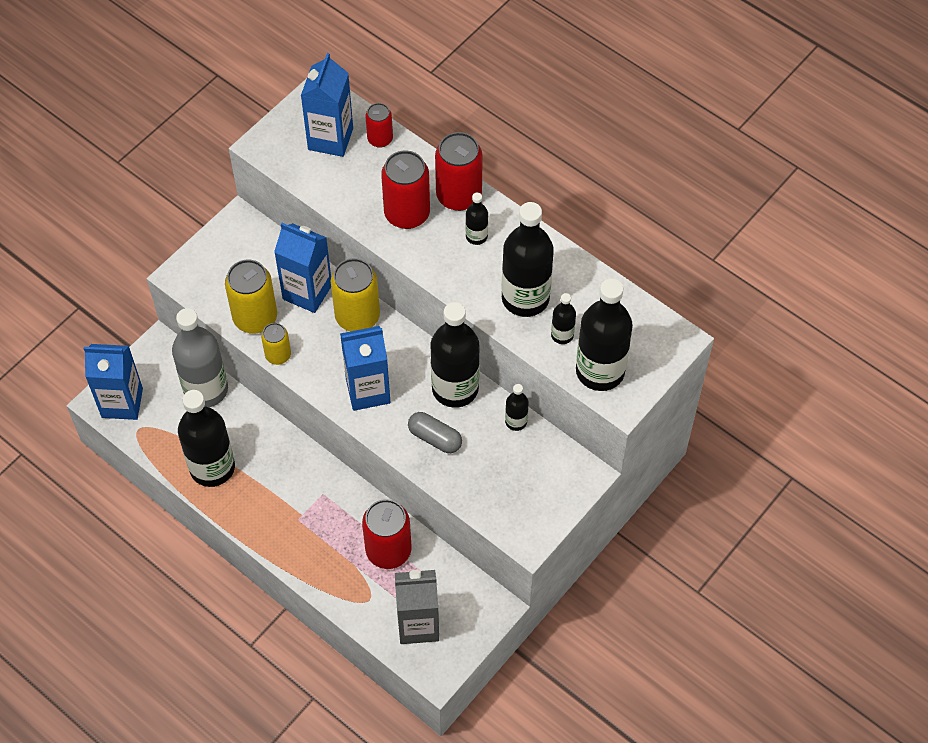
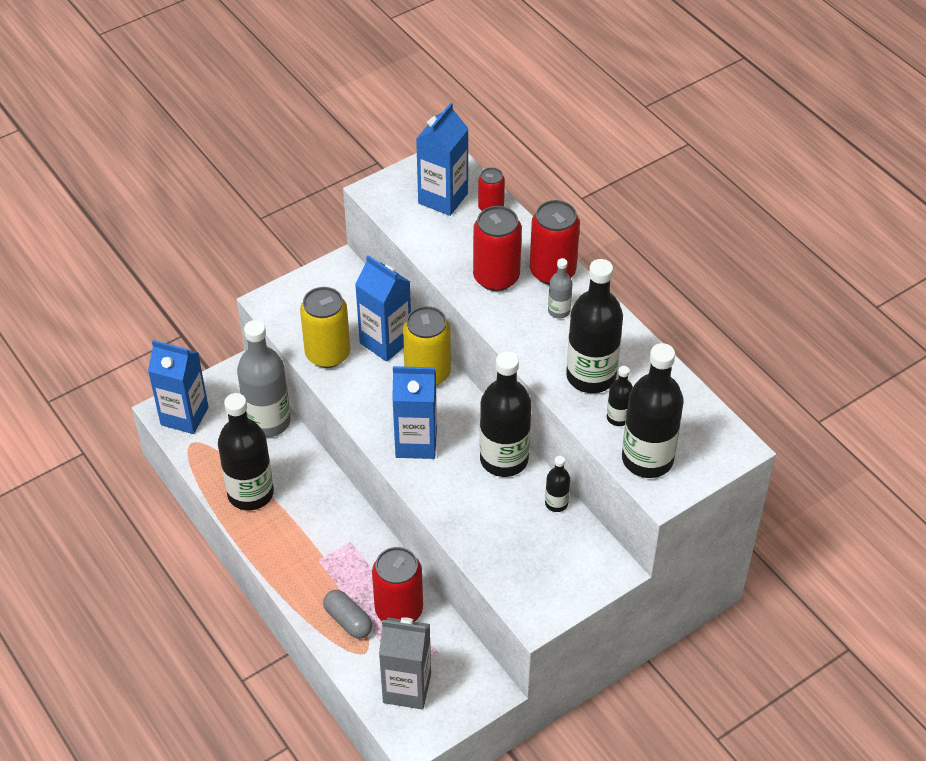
camera: 15 degrees right, 10 degrees down
(278, 355) = (338, 392): yellow can -> none
(435, 438) = (469, 501): grey capsule -> grey capsule (348, 620)
(476, 236) = (559, 311): black bottle -> grey bottle

